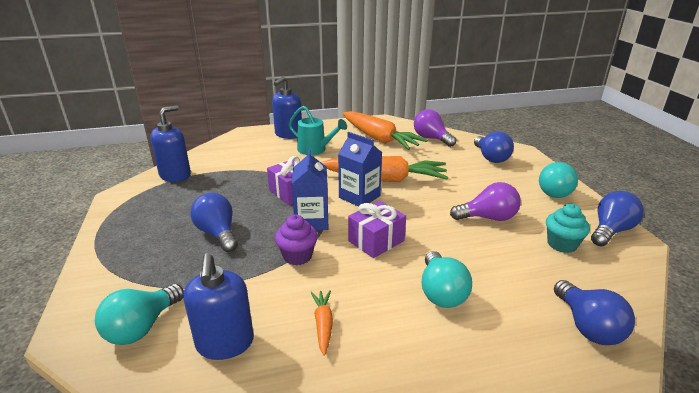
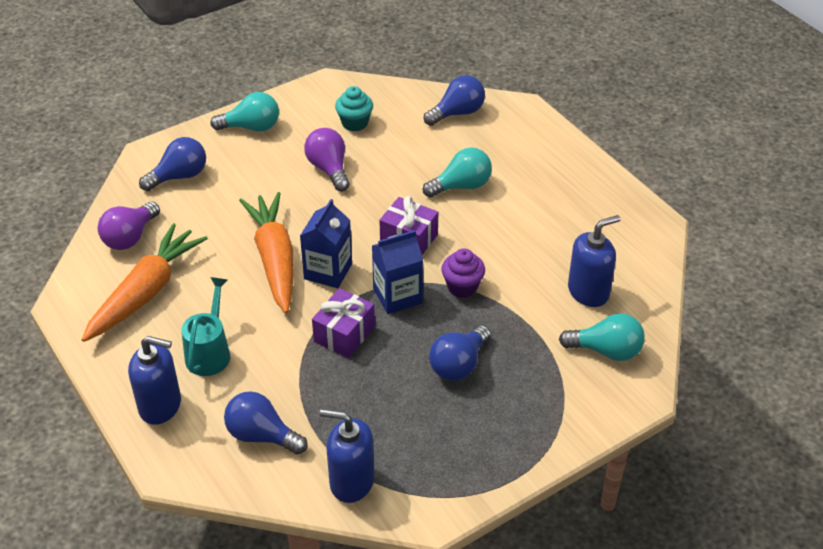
camera: 110 degrees left, 15 degrees up
(323, 325) = (536, 243): orange carrot -> none
(610, 231) = (317, 95): blue light bulb -> blue light bulb (262, 435)

